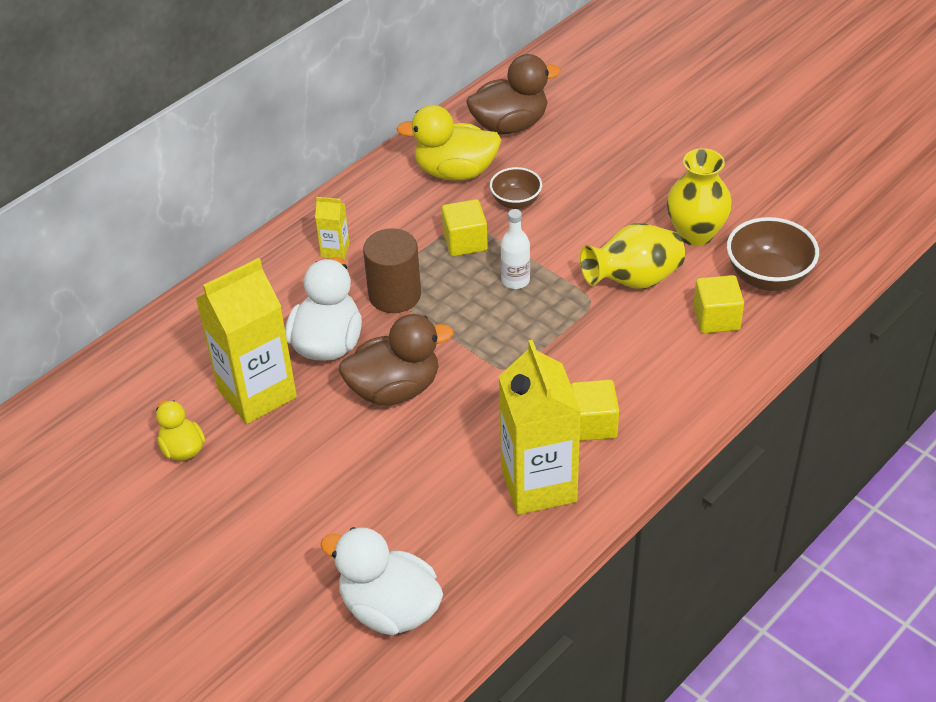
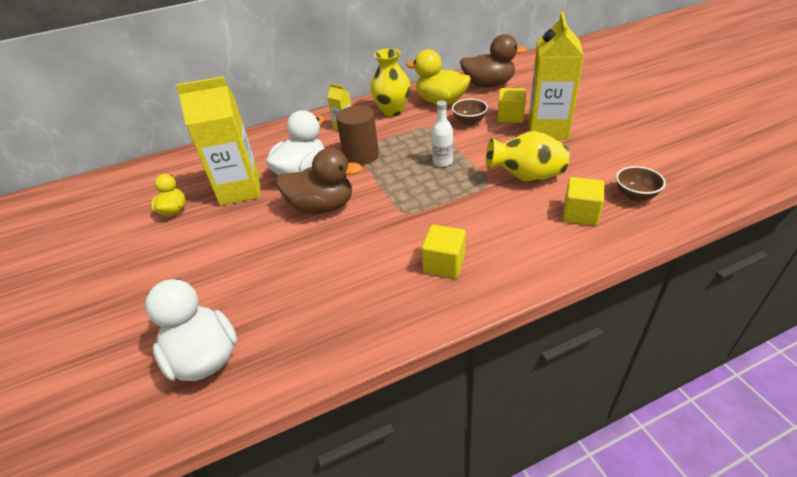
camera: 25 degrees right, 5 degrees down
(465, 242) = (423, 136): yellow cube -> yellow cube (510, 117)
(538, 484) = (376, 296): yellow carton -> yellow carton (548, 130)
(695, 233) = (587, 158): yellow vase -> yellow vase (392, 111)
(768, 277) = (635, 195): brown bowl -> brown bowl, size x0.62

